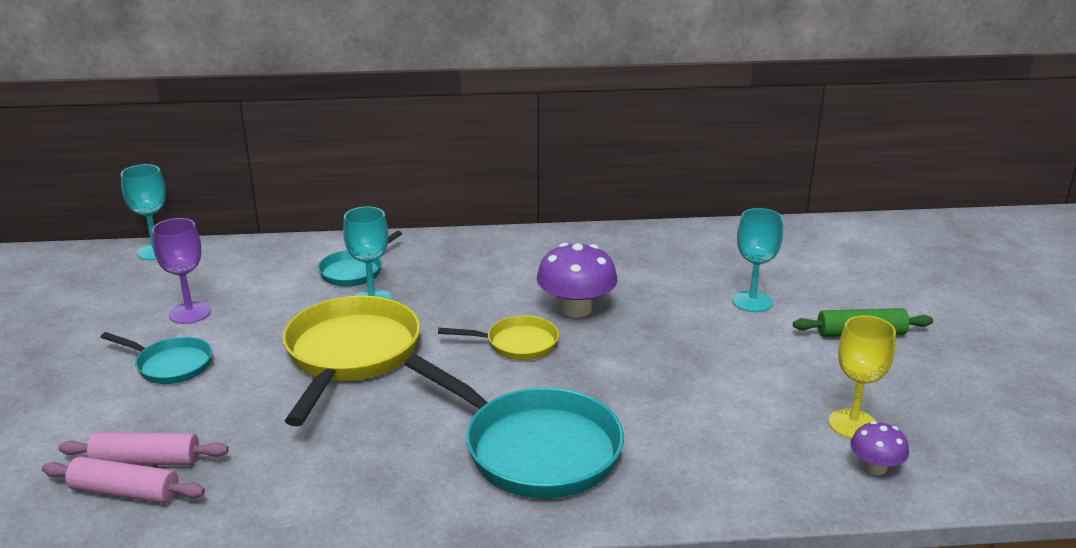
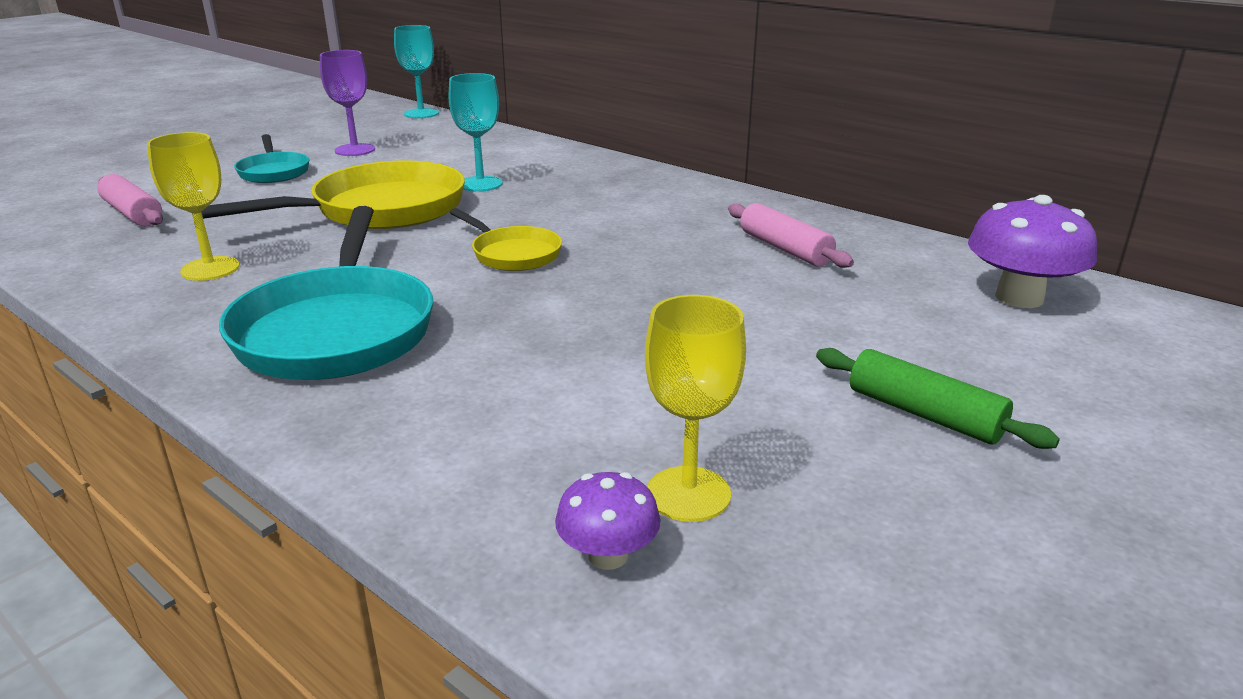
camera: 45 degrees right, 0 degrees up
(125, 492) = (83, 224): pink rolling pin -> pink rolling pin (785, 249)
(344, 462) = (210, 269): none -> yellow goblet
(354, 271) = (512, 164): turquoise pan -> none
(576, 309) = (626, 252): purple mushroom -> purple mushroom (1019, 298)
(752, 301) = (837, 322): turquoise goblet -> none

